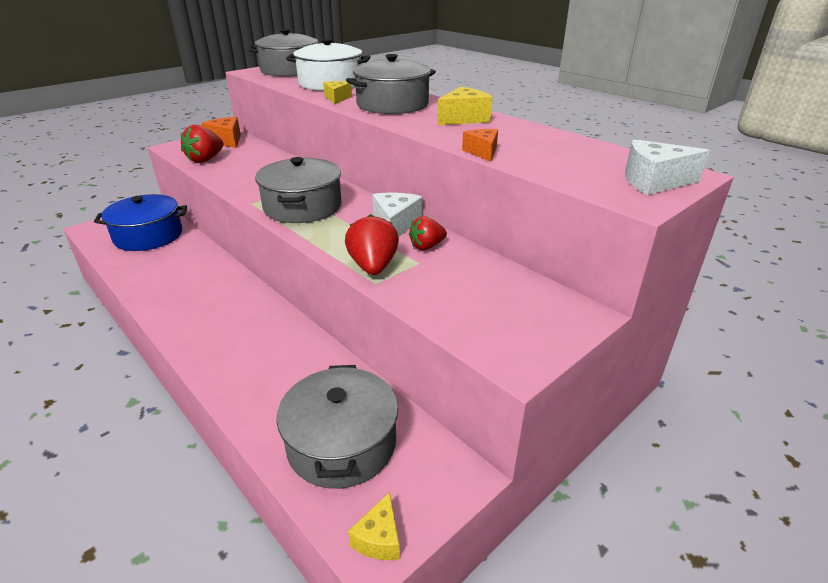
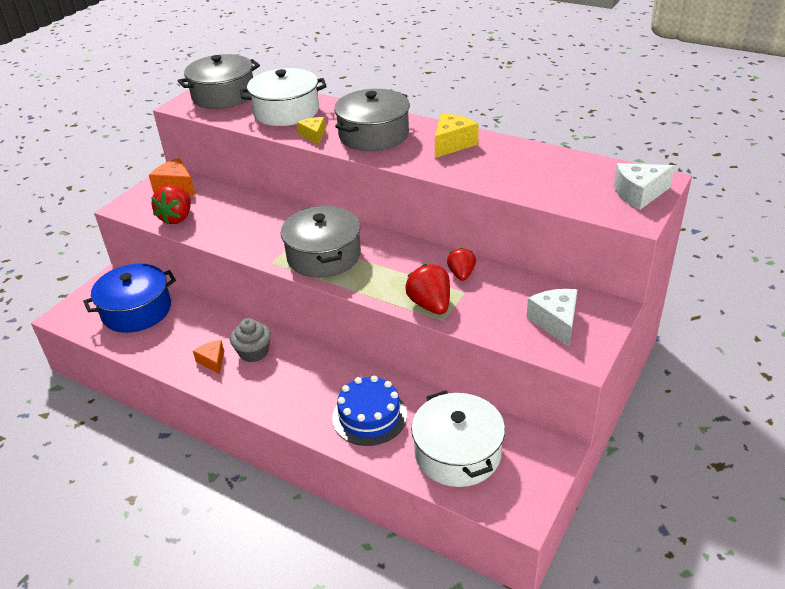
camera: 15 degrees left, 5 degrees up
(213, 289) = (253, 352): none -> grey cupcake
(275, 376) = (369, 416): none -> blue cake
(342, 443) = (457, 453): grey pot -> white pot
(379, 538) = (522, 507): yellow cheese -> none
(395, 225) = (421, 257): white cheese -> white cheese (555, 322)
(427, 246) = (461, 274): red strawberry -> red strawberry turned 135 degrees clockwise
(482, 152) = (494, 186): orange cheese -> orange cheese (212, 361)

